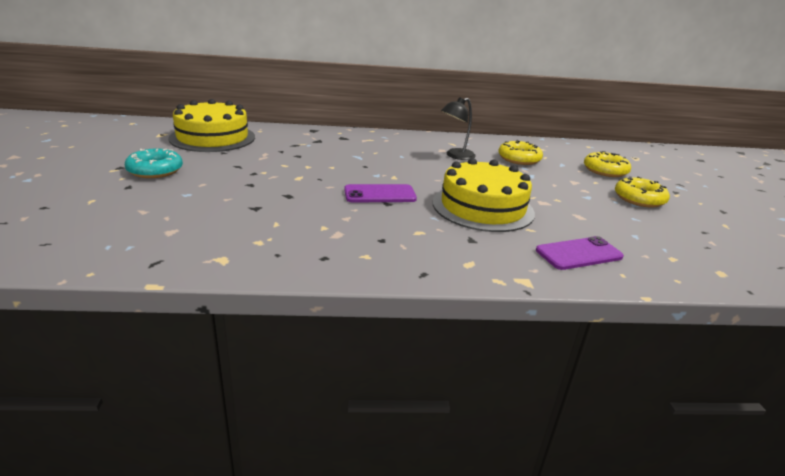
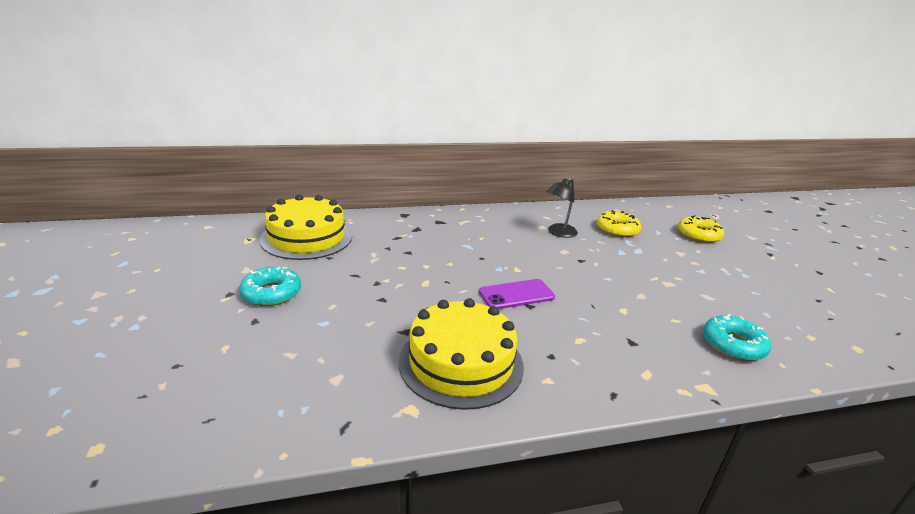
camera: 10 degrees left, 0 degrees up
(482, 207) = (619, 298): yellow cake -> yellow cake (461, 362)
(579, 254) = (733, 345): purple phone -> turquoise donut
(639, 199) = (745, 267): yellow donut -> none

